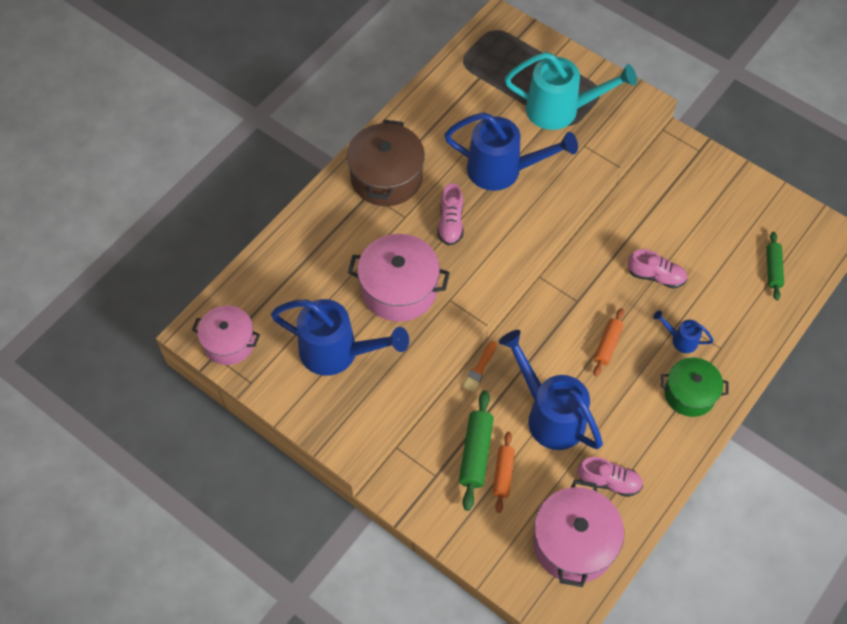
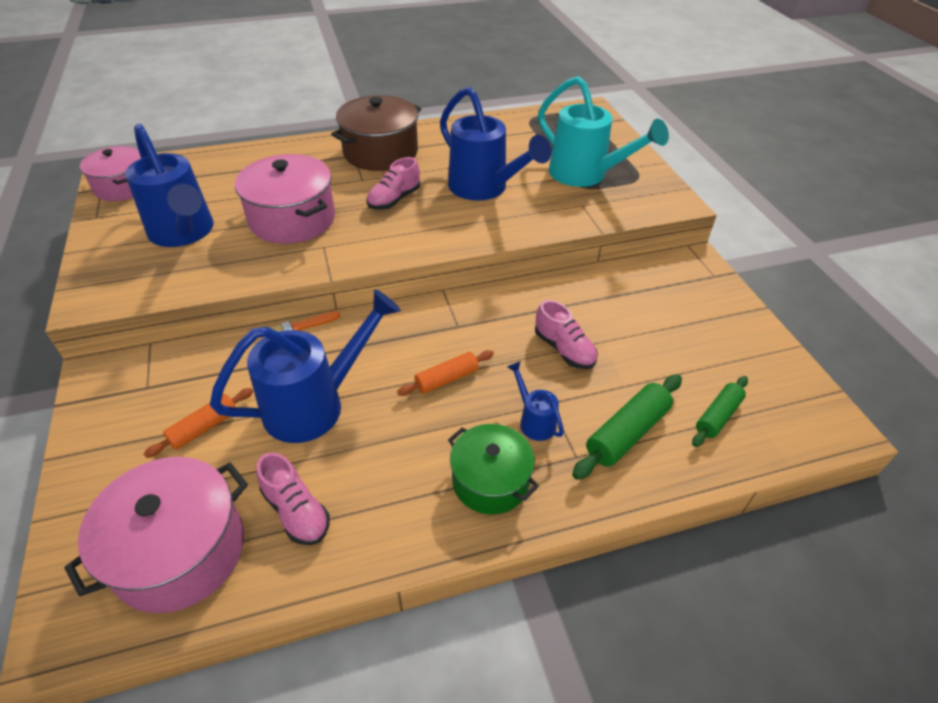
camera: 35 degrees right, 15 degrees down
(476, 453) = (205, 392): green rolling pin -> green rolling pin (627, 433)
(549, 415) = (315, 404): blue watering can -> blue watering can turned 60 degrees clockwise

